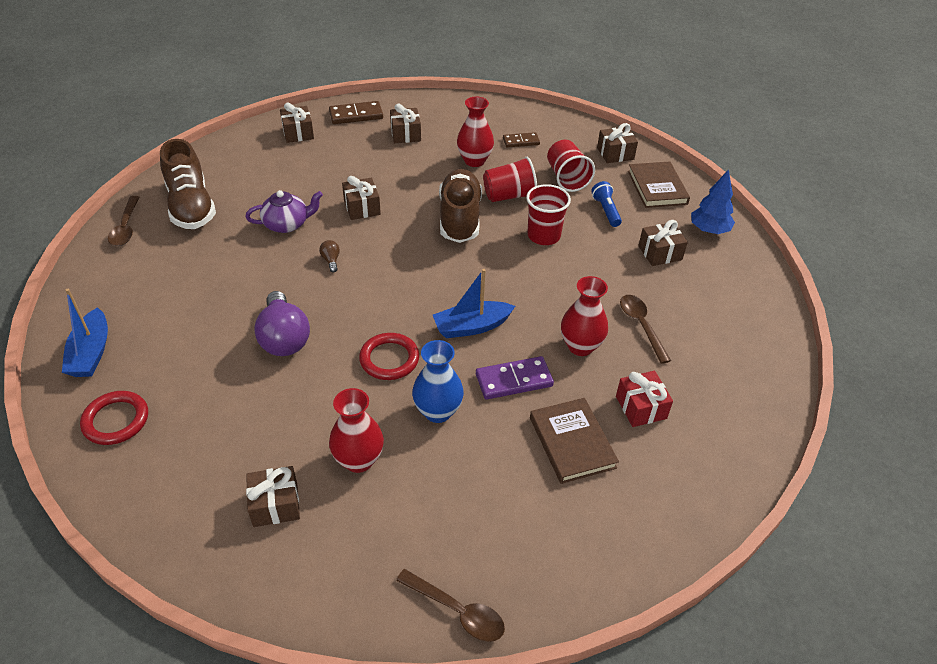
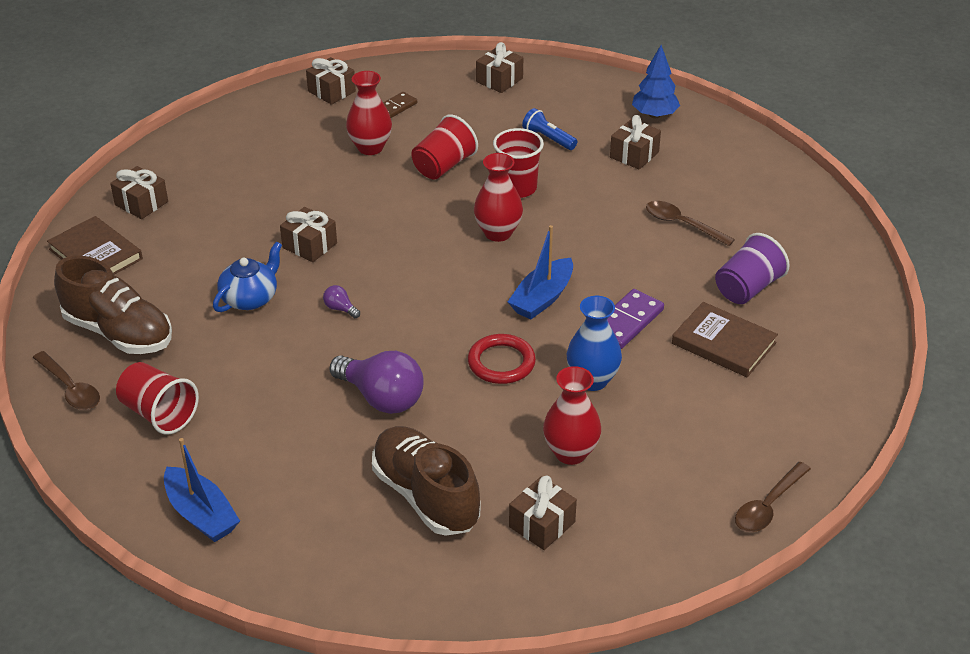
camera: 35 degrees left, 5 degrees down
(116, 420) = (309, 551): red ring -> none
(287, 224) = (250, 298): purple teapot -> blue teapot
(331, 260) = (340, 309): brown light bulb -> purple light bulb
(356, 115) = (184, 156): brown domino -> none
(405, 134) = (265, 152): brown gift -> brown gift (331, 91)
(457, 611) = (768, 506): brown spoon -> brown spoon turned 135 degrees clockwise
(460, 218) = (420, 209): brown shoe -> brown shoe (425, 496)
(567, 178) = (479, 124): red cup -> red cup (159, 414)
(580, 346) = (651, 266): red vase -> red vase (498, 233)
(641, 407) = (747, 288): red gift -> purple cup
(657, 187) = (571, 96): brown book -> brown book (96, 254)

